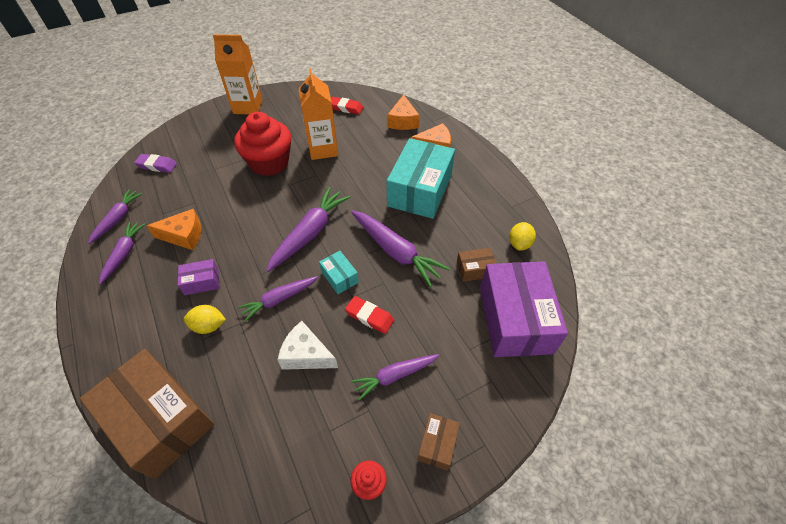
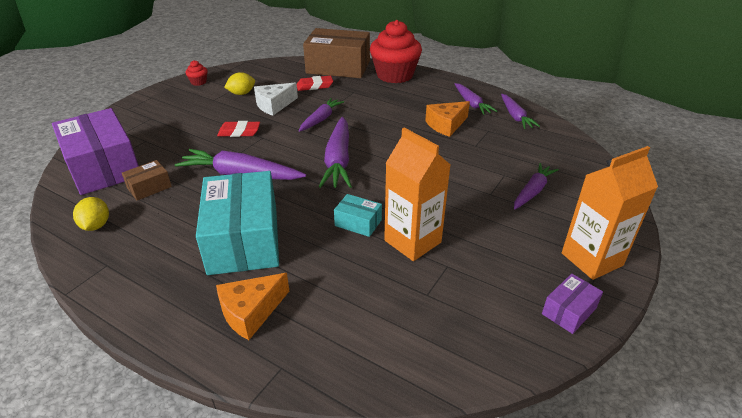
camera: 150 degrees right, 15 degrees down
(157, 165) = (561, 157): purple eraser -> none
(201, 282) = (391, 110): purple box -> purple box (569, 311)
(209, 326) = (356, 96): yellow lemon -> yellow lemon (241, 93)
(269, 163) = (456, 201): red cupcake -> red cupcake (395, 75)
(306, 354) = (274, 105): white cheese -> white cheese turned 150 degrees clockwise
(339, 277) = (282, 144): turquoise box -> turquoise box (358, 223)
(346, 108) = (452, 325): red eraser -> red eraser (314, 86)
(394, 376) = (202, 114): purple carrot -> purple carrot (532, 191)
(403, 121) = (333, 342): orange cheese -> none
(437, 444) = (160, 101): brown box -> none

